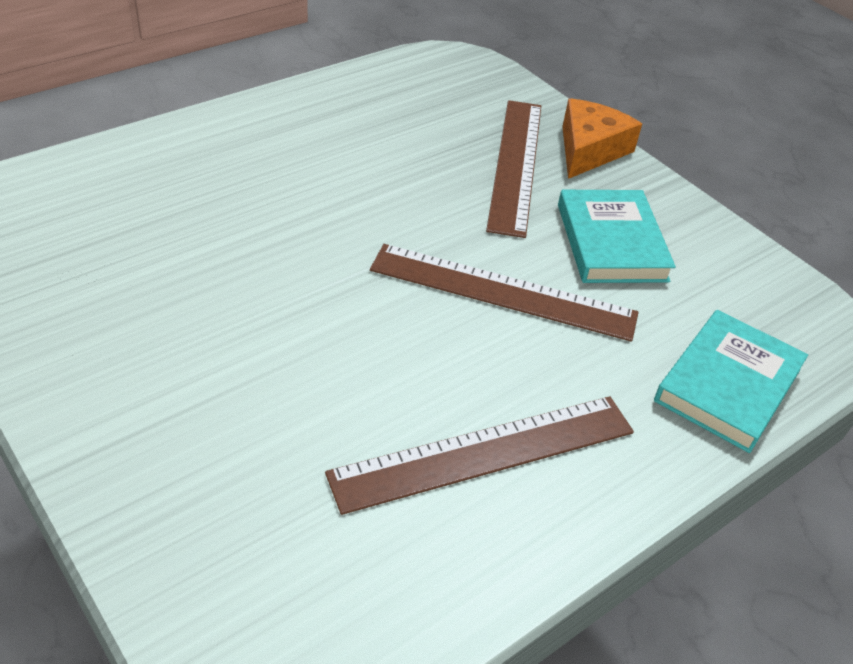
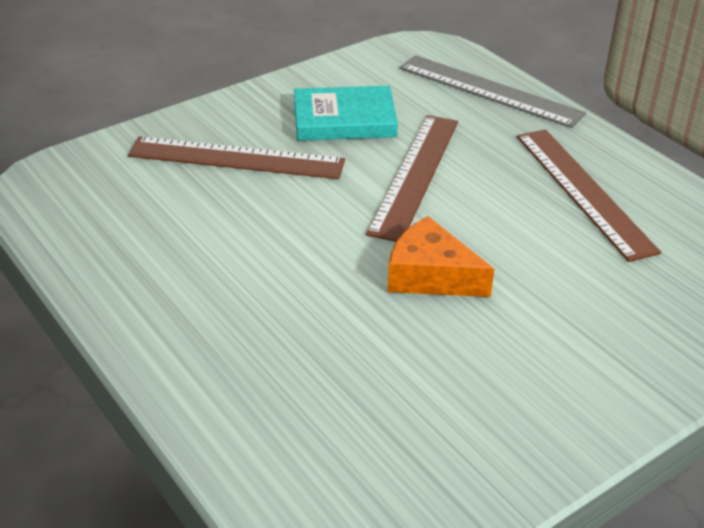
camera: 85 degrees left, 5 degrees down
(589, 150) = (212, 118): orange cheese -> orange cheese (430, 275)
(728, 385) = (489, 90): turquoise book -> grey ruler

